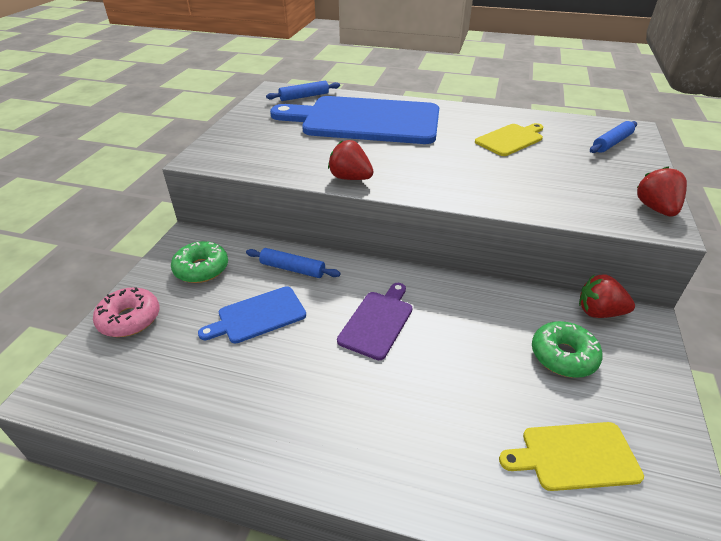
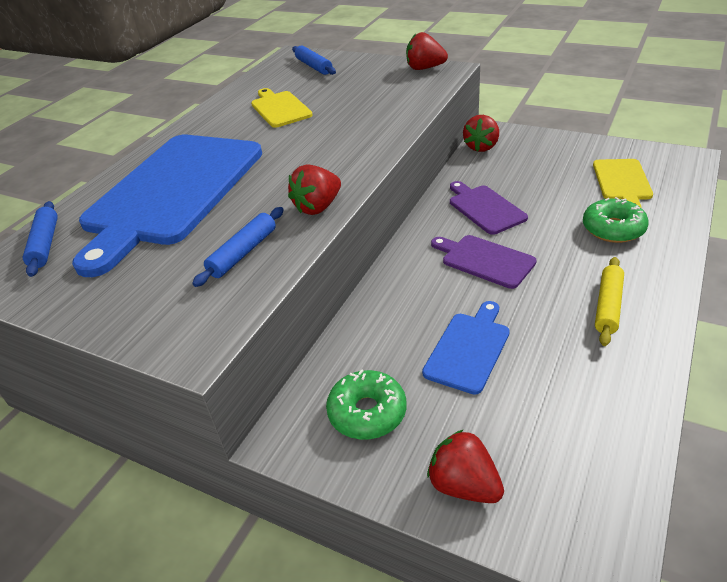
camera: 75 degrees left, 0 degrees up
(129, 319) = (464, 485): pink donut -> red strawberry
(258, 316) = (468, 349): blue cutting board -> blue cutting board turned 135 degrees counterclockwise
(292, 269) = (387, 321): blue rolling pin -> blue rolling pin (243, 253)
(313, 417) = (608, 306): none -> yellow rolling pin
(467, 319) = (485, 208): none -> purple cutting board
(563, 356) = (529, 170): green donut -> green donut (613, 229)

